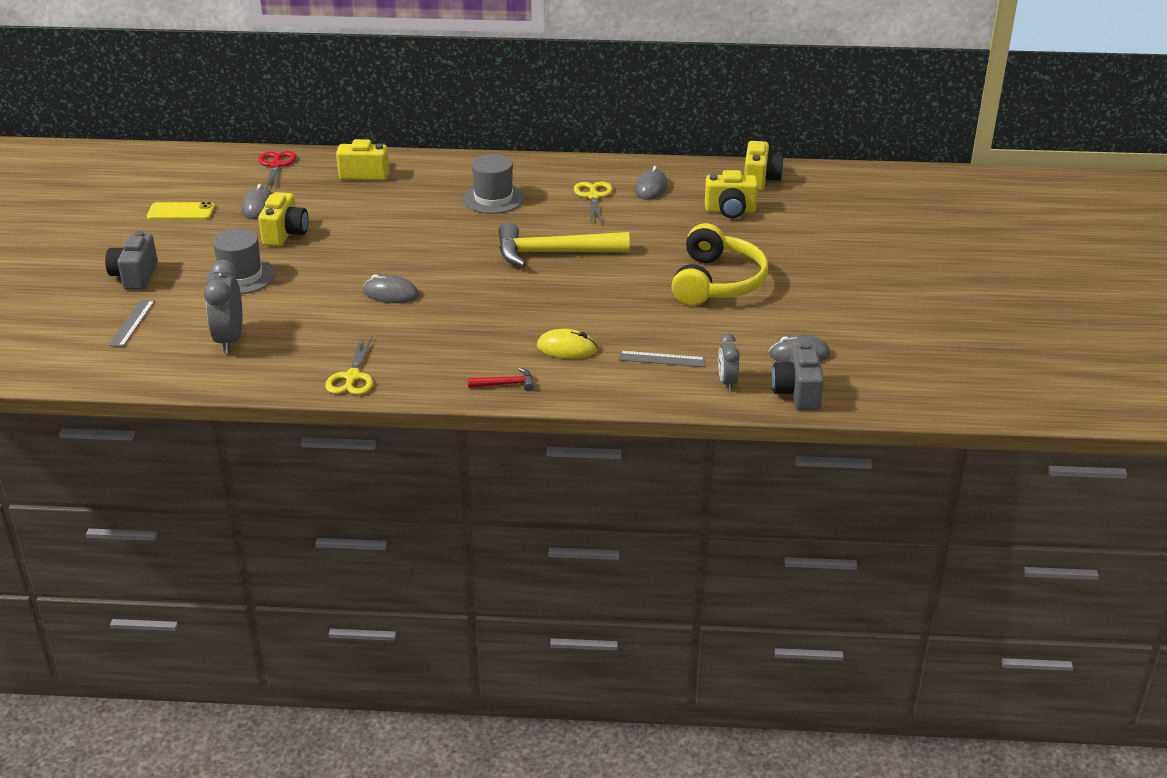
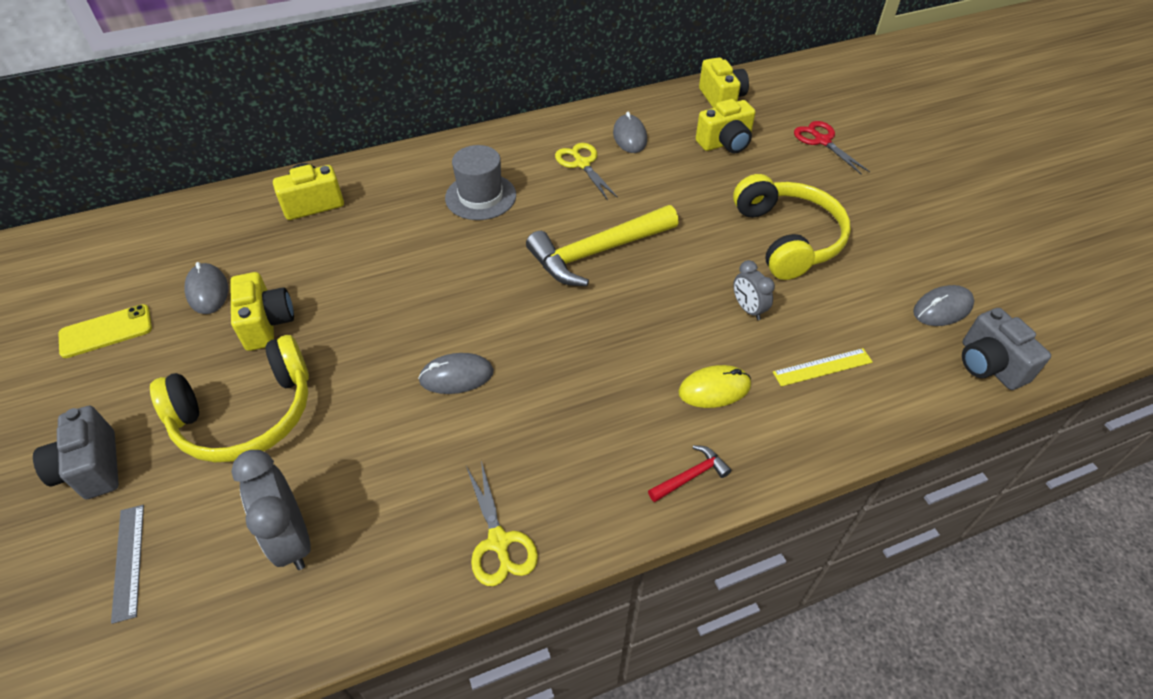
camera: 25 degrees left, 15 degrees up
(241, 276) = (246, 415): grey hat -> yellow headphones
(276, 165) = (197, 221): red scissors -> red scissors (822, 141)
(661, 359) = (822, 367): grey ruler -> yellow ruler
(727, 382) = (912, 376): grey clock -> grey clock (748, 309)

